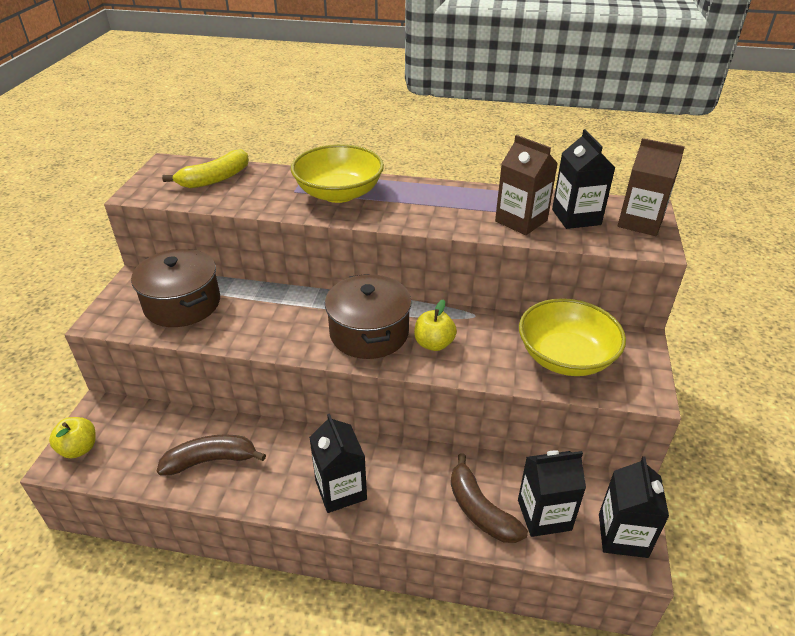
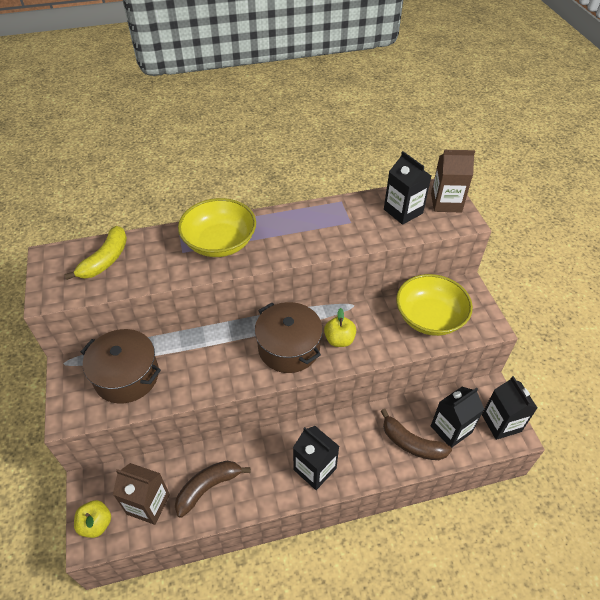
camera: 25 degrees left, 10 degrees up
(521, 221) = (368, 227): brown carton -> brown carton (148, 504)

